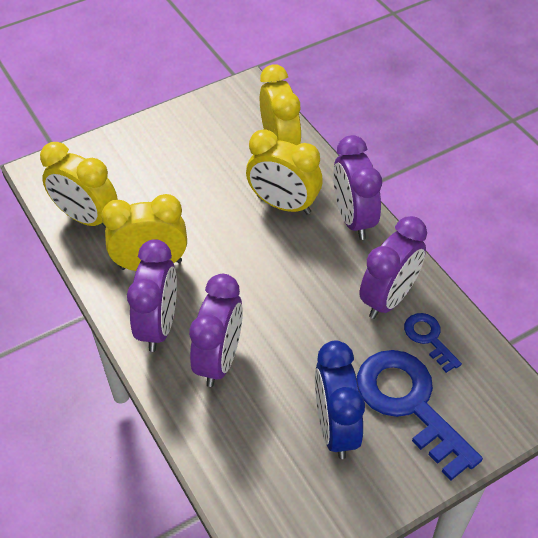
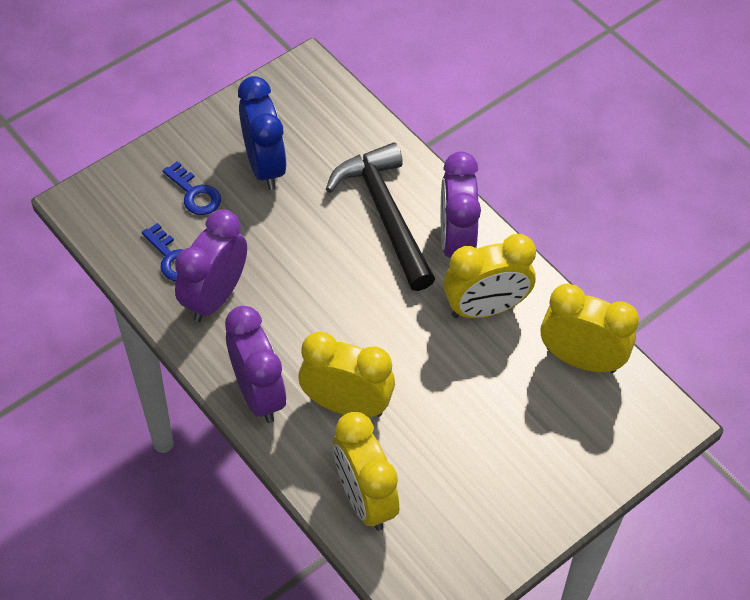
camera: 170 degrees right, 5 degrees up
(219, 360) = (385, 214): purple clock -> black hammer
(409, 404) = (195, 194): blue key -> blue key, size x0.50

